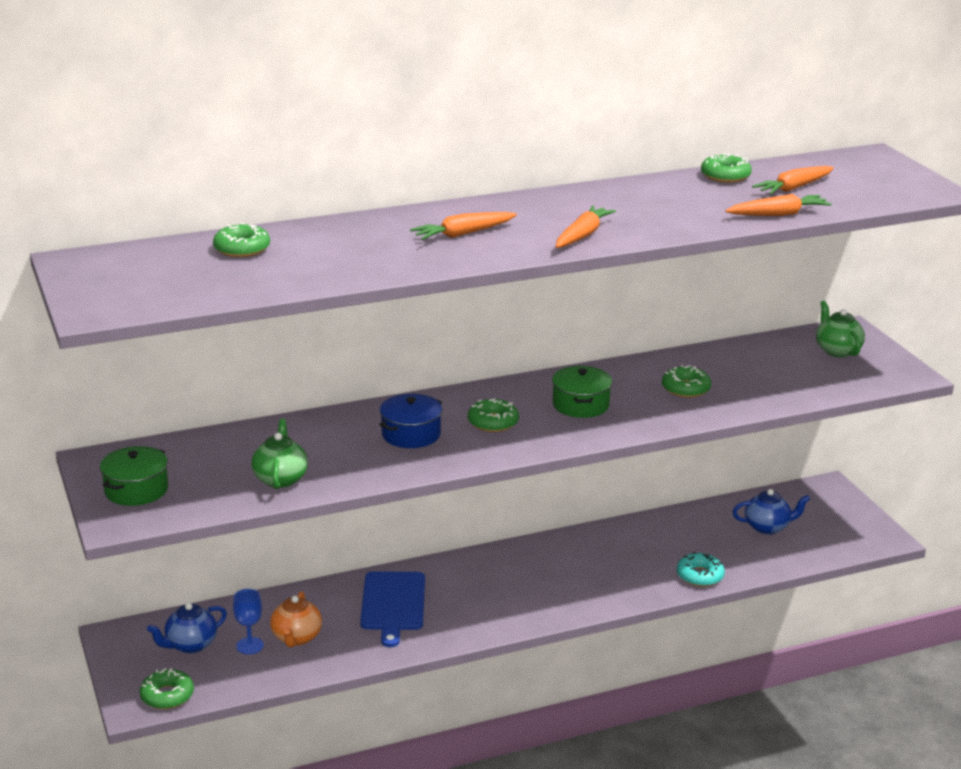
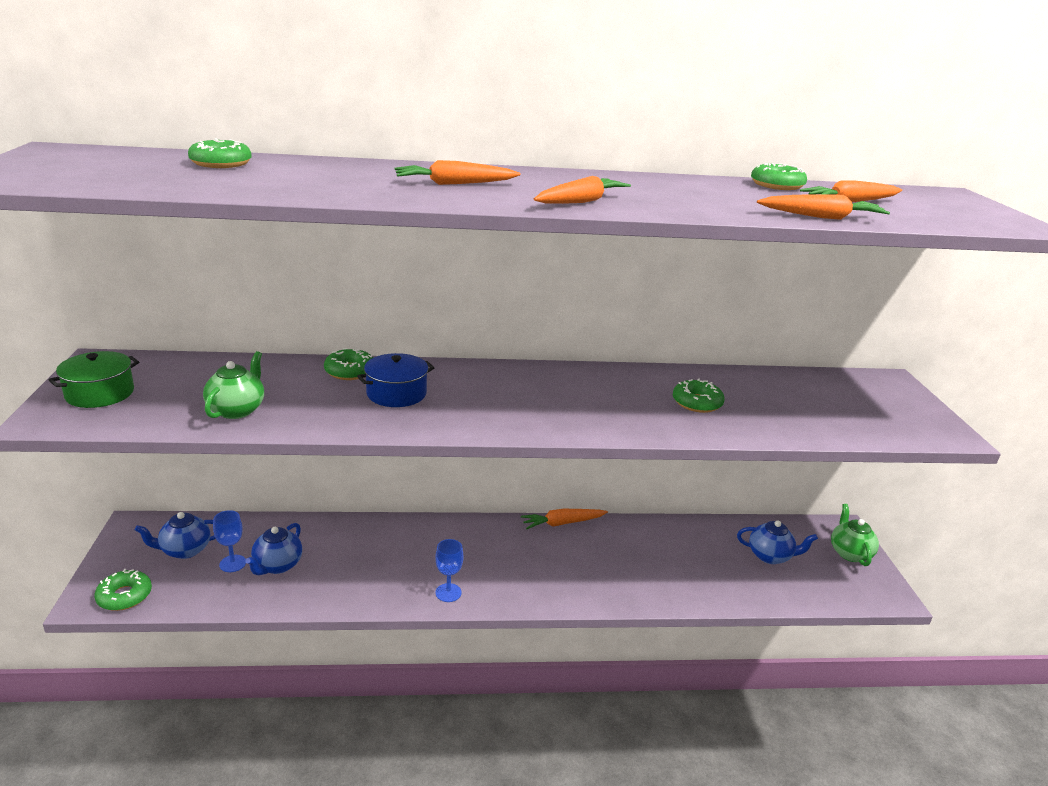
camera: 15 degrees right, 0 degrees up
(296, 638) = (277, 565): orange teapot -> blue teapot
(393, 604) = (383, 552): blue cutting board -> none
(480, 624) = (448, 592): none -> blue goblet
(493, 422) = (483, 398): green donut -> green donut (350, 371)
(555, 539) = (562, 523): none -> orange carrot
(580, 405) = (581, 398): green pot -> none
(700, 576) = (684, 592): turquoise donut -> none
(837, 350) = (873, 396): green teapot -> green teapot (850, 553)

